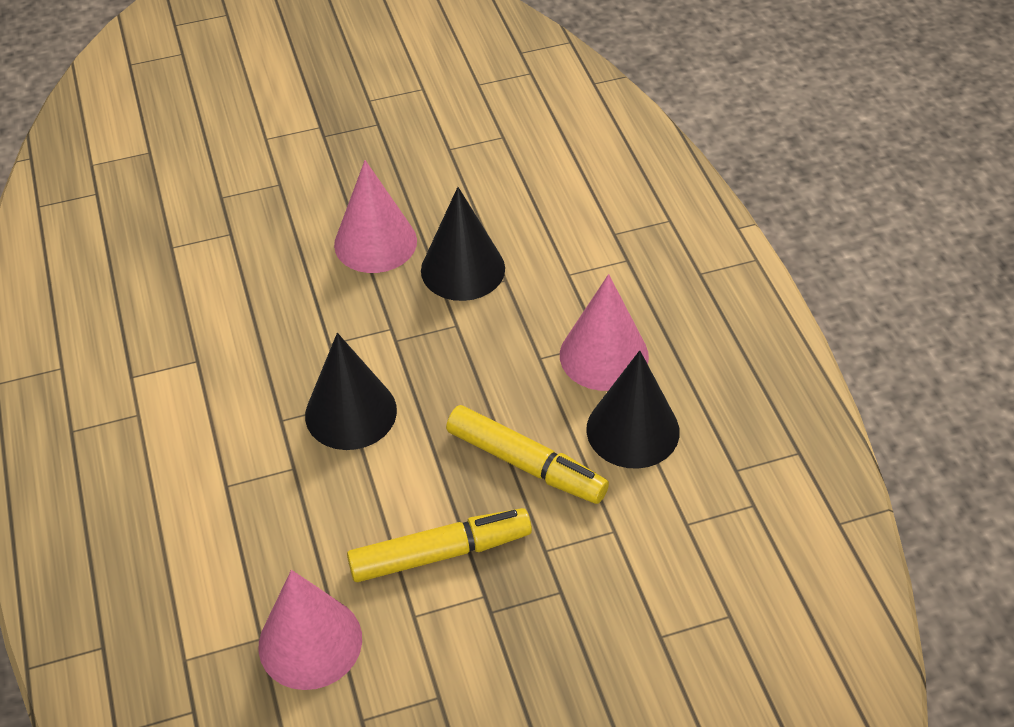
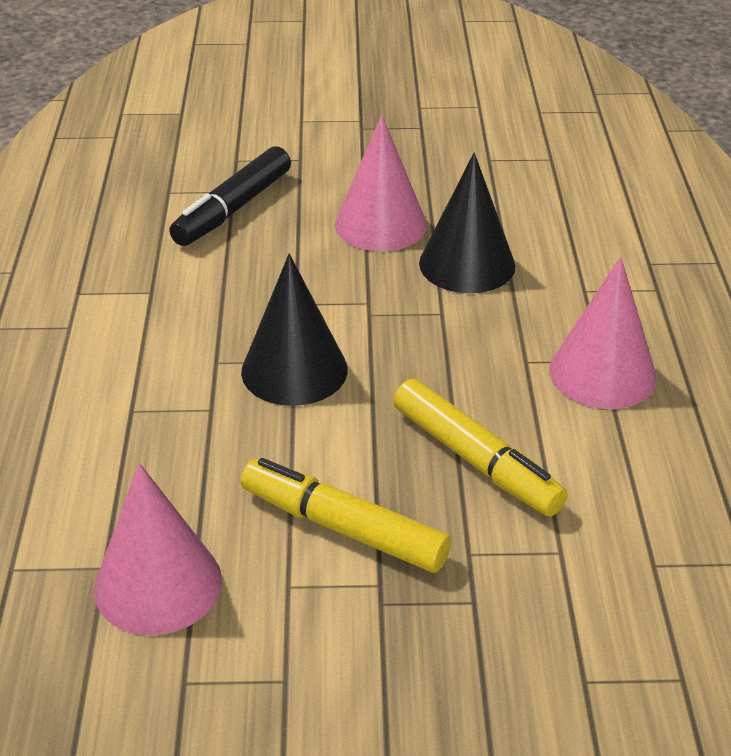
camera: 15 degrees right, 10 degrees down
(238, 254) = (233, 209): none -> black marker
(440, 553) = (343, 528): yellow marker -> yellow marker turned 150 degrees counterclockwise
(632, 430) = (615, 453): black cone -> none

